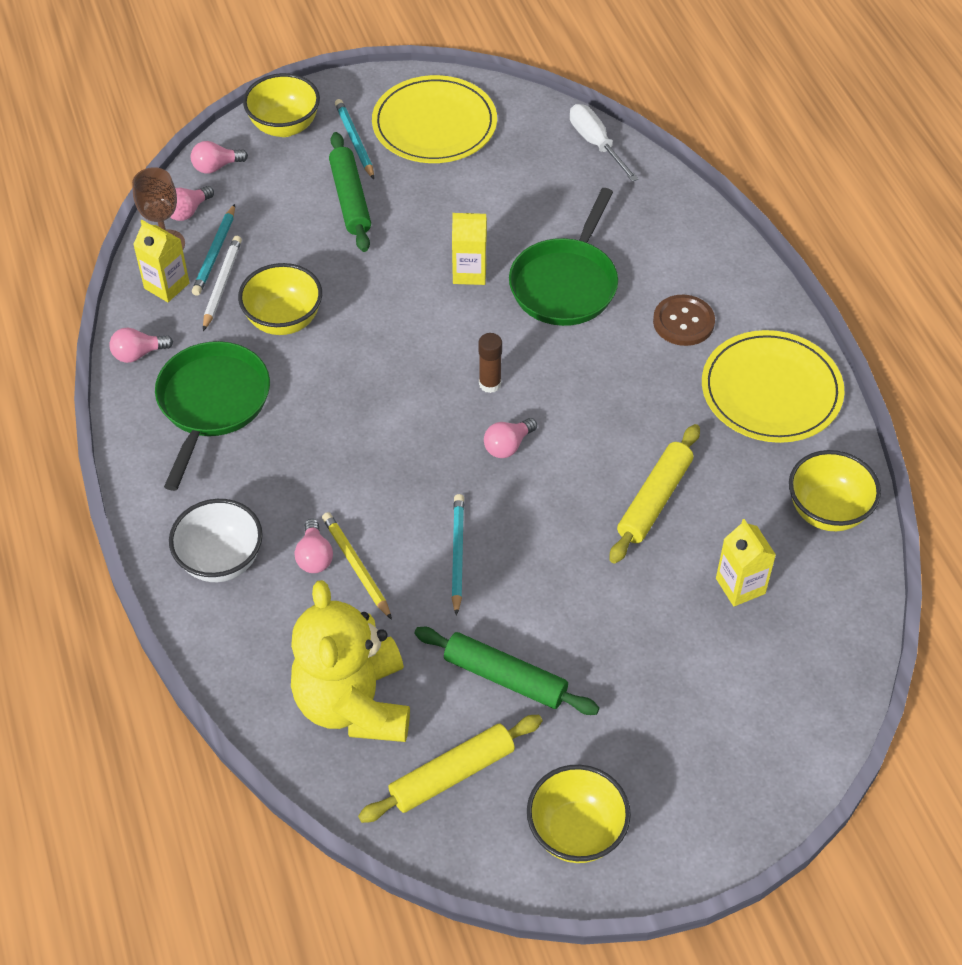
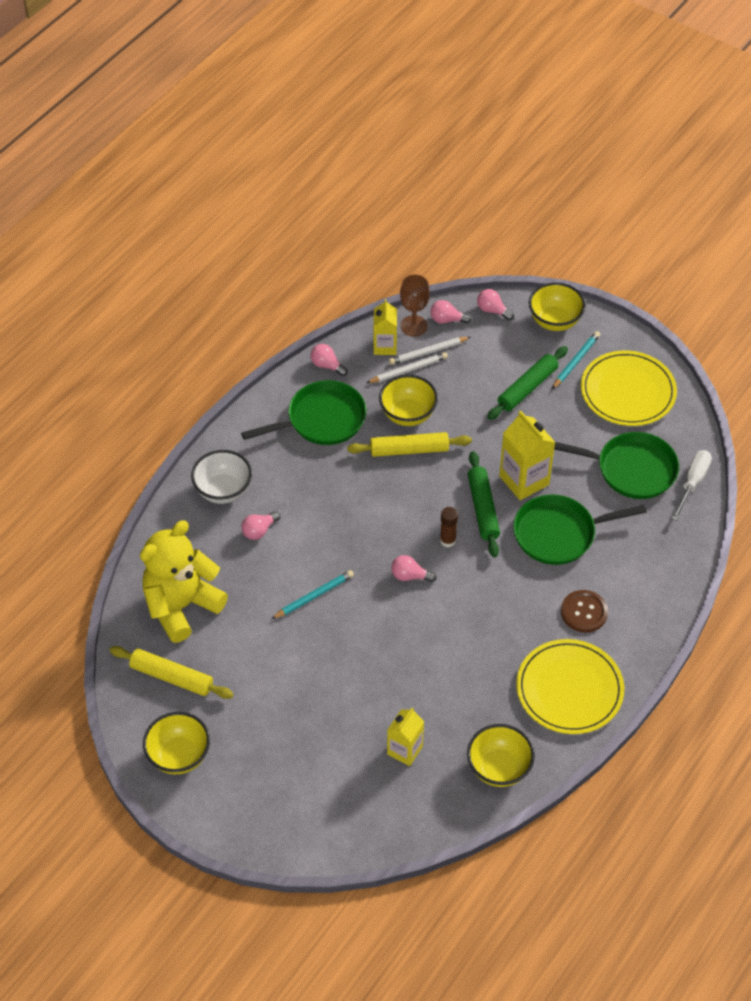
camera: 55 degrees right, 0 degrees up
(215, 253) = (428, 352): turquoise pencil -> white pencil
(356, 566) = (268, 553): yellow pencil -> none
(469, 272) = (524, 480): yellow carton -> yellow carton, size x1.52
(505, 677) = (251, 666): green rolling pin -> green rolling pin (483, 508)
(536, 179) = (631, 469): none -> green pan
(654, 500) = (431, 671): yellow rolling pin -> yellow rolling pin (409, 450)

